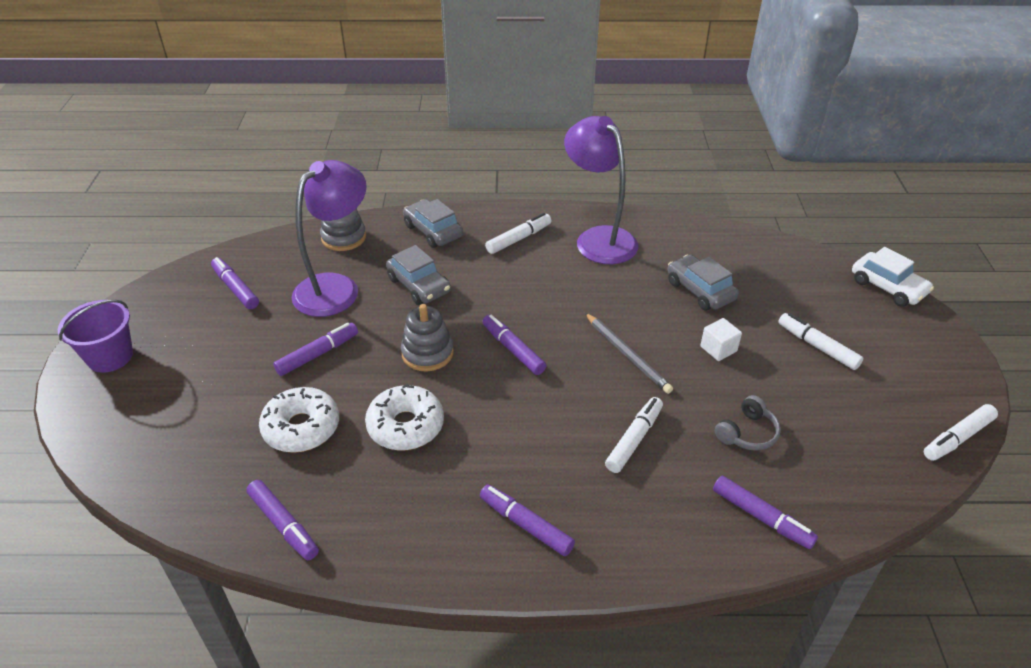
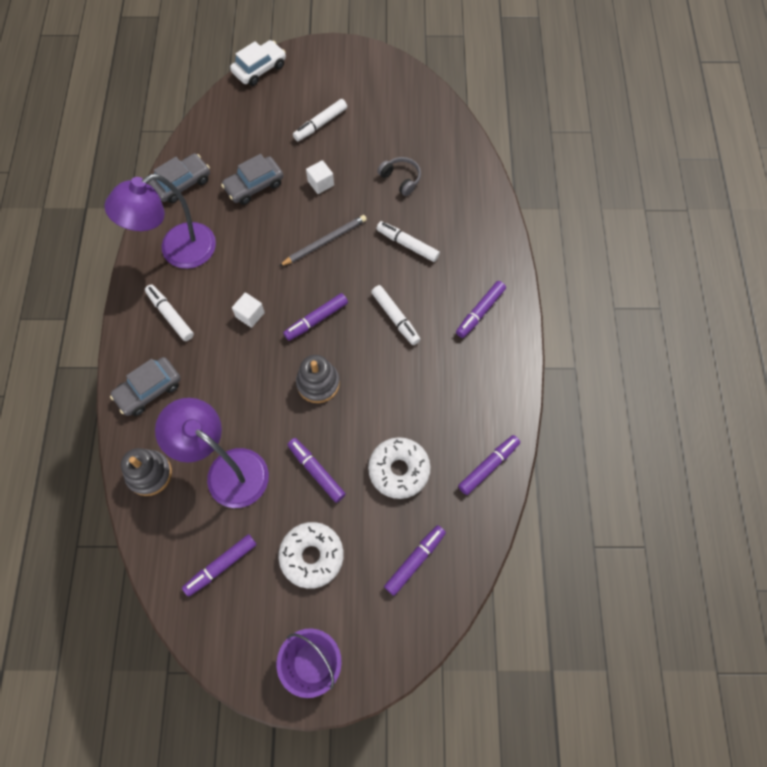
camera: 90 degrees left, 25 degrees up
(405, 426) = (396, 393): white donut -> white donut (312, 556)
(419, 285) = (230, 397): grey car -> grey car (182, 183)
(519, 295) = (250, 315): none -> white cube
(761, 517) = (467, 183): purple marker -> purple marker (414, 561)
(958, 438) = (403, 71): white marker -> white marker (395, 317)

